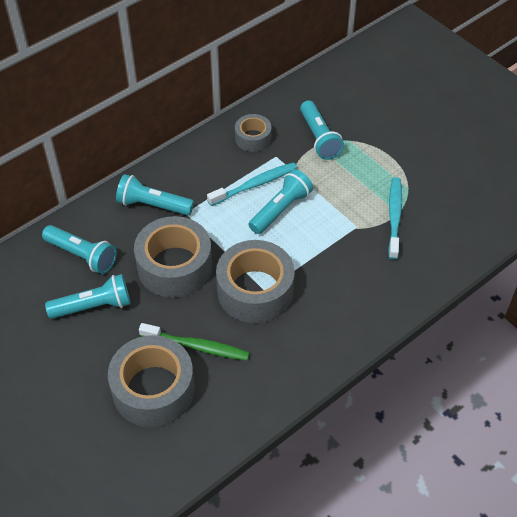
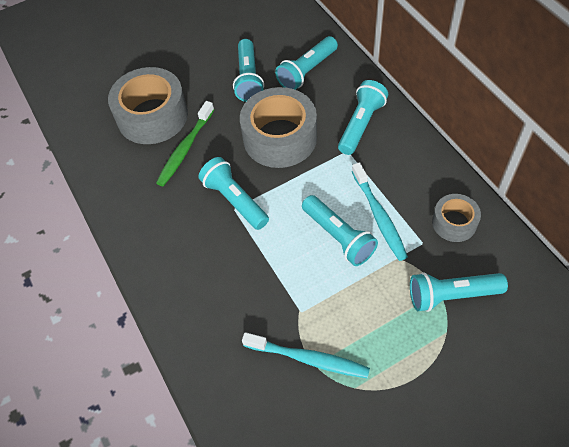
camera: 105 degrees right, 5 degrees up
(255, 291) = (235, 200): grey tape -> turquoise flashlight

